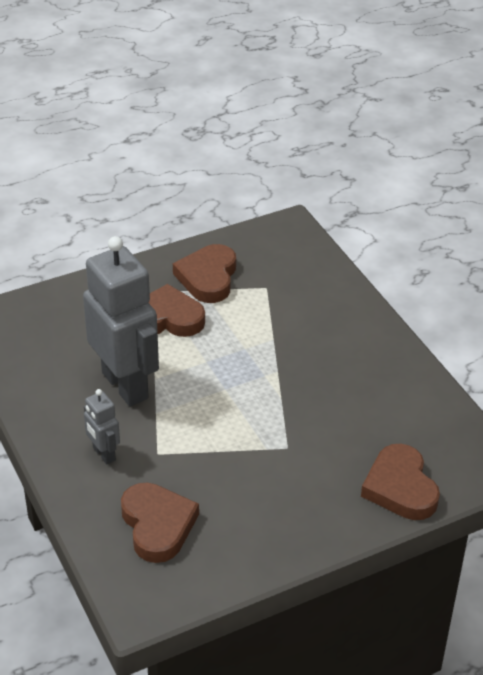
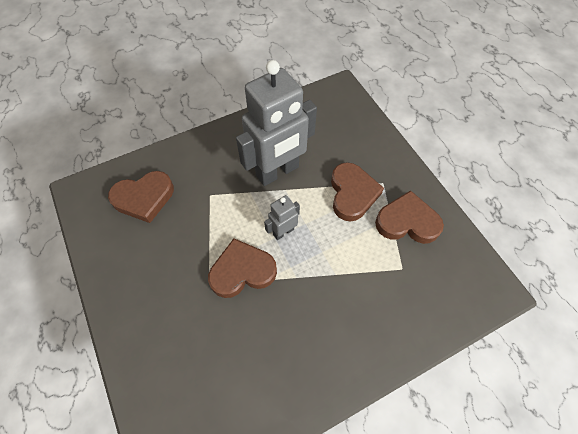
camera: 90 degrees right, 20 degrees up
(103, 454) = (211, 163): grey robot -> grey robot (283, 232)
(400, 487) = (155, 377): brown heart -> brown heart (242, 271)

